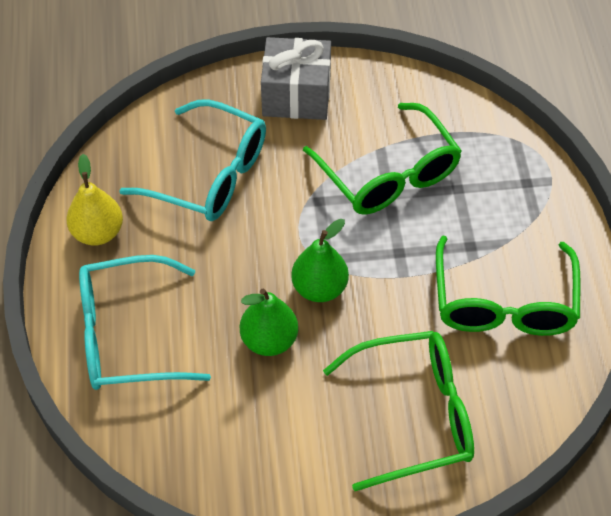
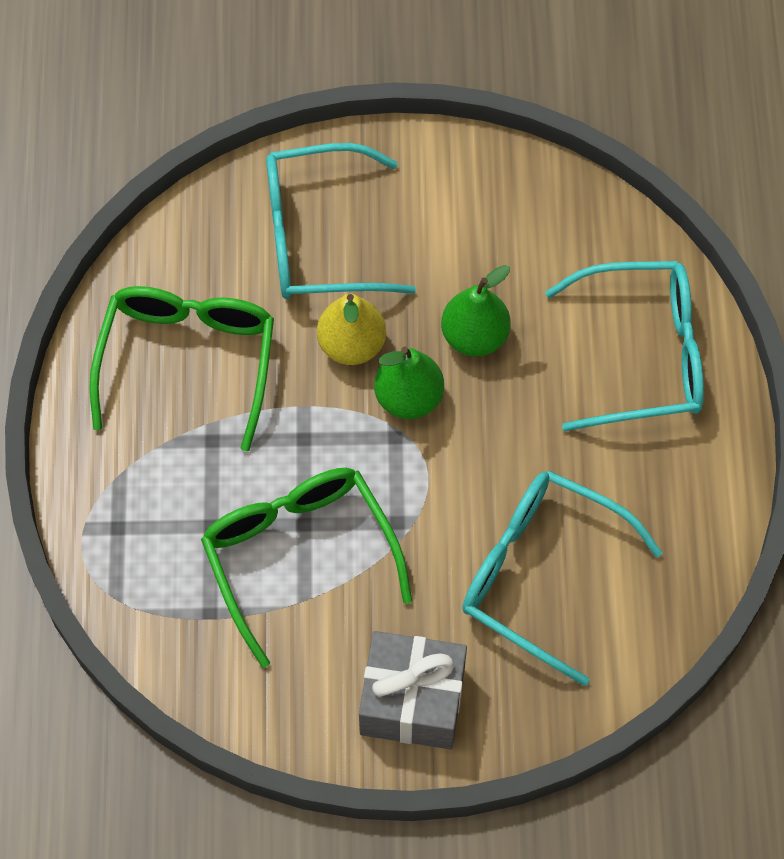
camera: 175 degrees left, 10 degrees up
(98, 233) = (687, 497): yellow pear -> yellow pear (351, 345)
(415, 415) = (318, 237): green glasses -> turquoise glasses

